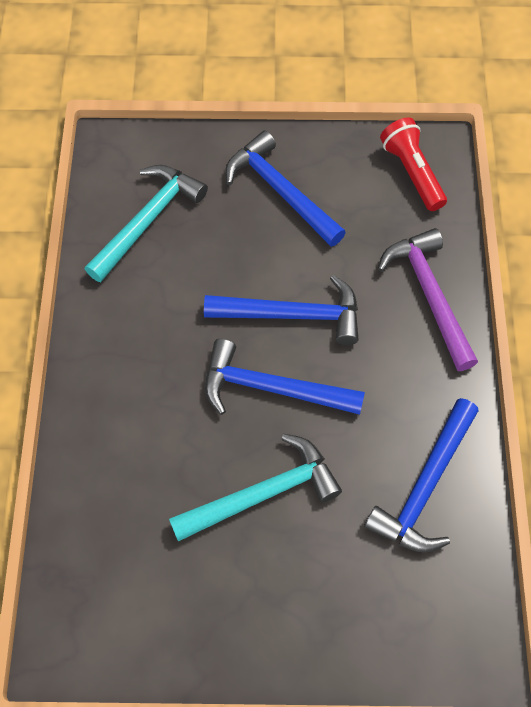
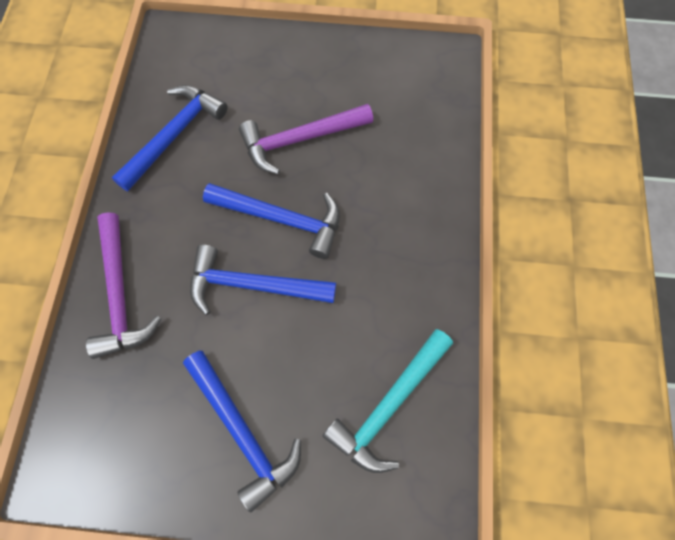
camera: 175 degrees left, 5 degrees up
(263, 494) = (300, 139): turquoise hammer -> purple hammer
(412, 172) = (92, 445): red flashlight -> none

